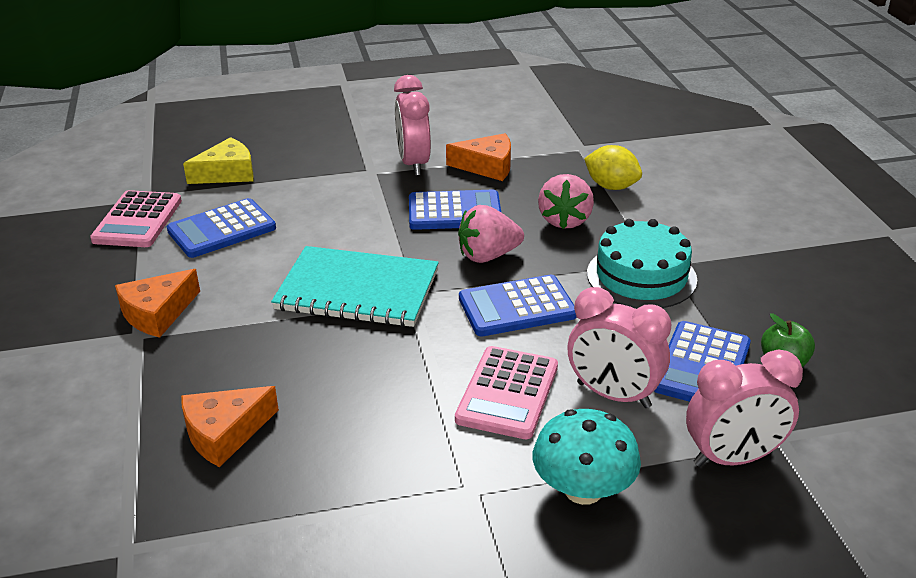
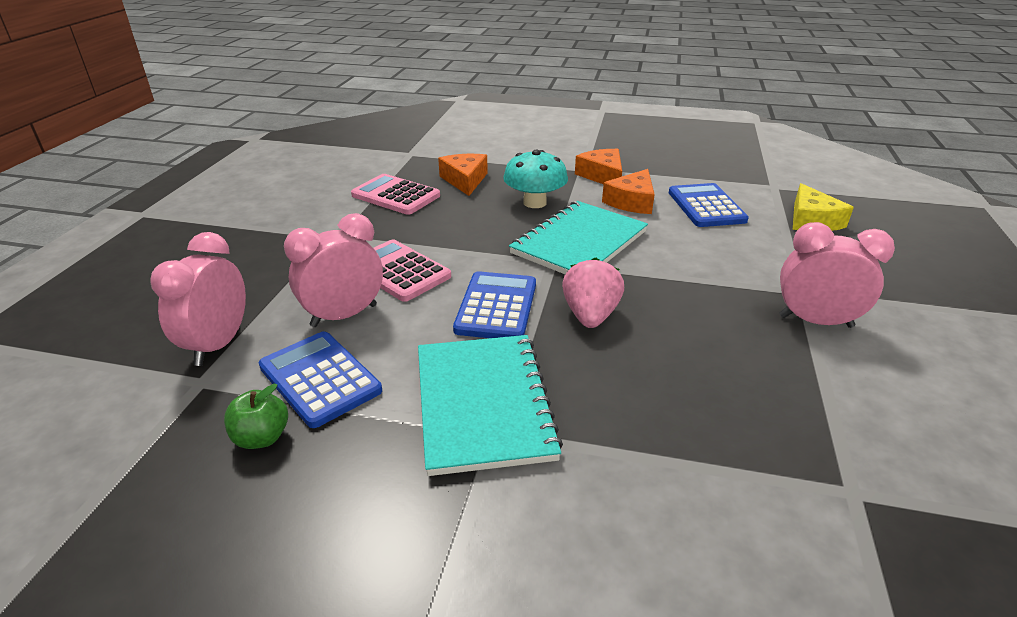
camera: 115 degrees right, 0 degrees up
(138, 220) = (735, 181): pink calculator -> pink calculator (395, 195)
(454, 212) = (689, 319): blue calculator -> none
(487, 166) = (798, 374): orange cheese -> orange cheese (632, 202)
(565, 220) = (633, 391): pink strawberry -> none
(583, 490) = (282, 271): turquoise mushroom -> turquoise mushroom (534, 203)
(611, 186) = (707, 470): yellow lemon -> none
(641, 276) = (483, 403): turquoise cake -> turquoise notebook

